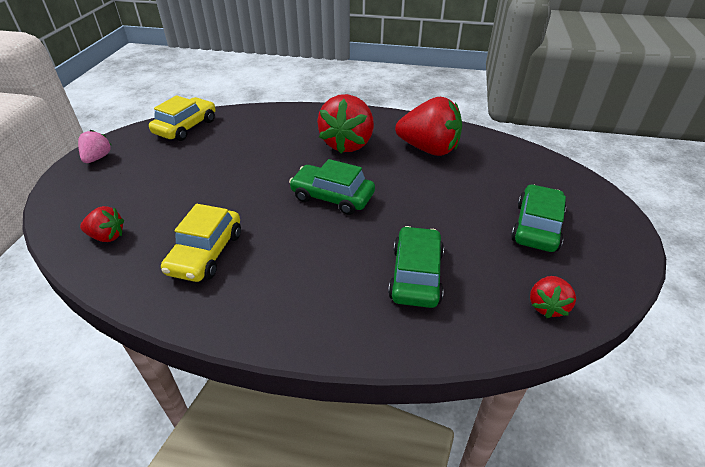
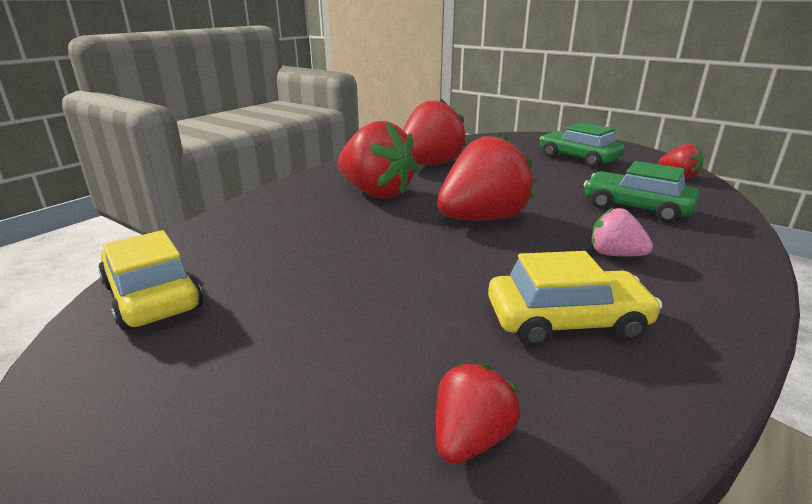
camera: 65 degrees left, 15 degrees down
(98, 158) = (104, 440): pink strawberry -> pink strawberry (614, 255)
(206, 253) = (566, 321): yellow car -> yellow car turned 45 degrees counterclockwise
(332, 197) = (482, 219): green car -> red strawberry

